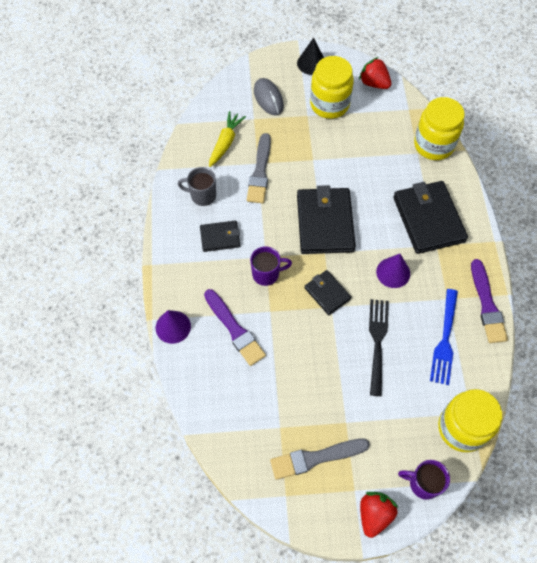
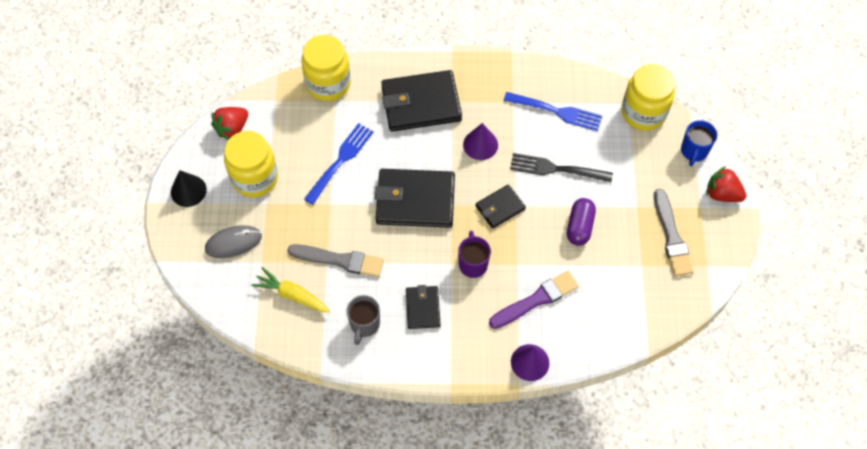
camera: 85 degrees left, 0 degrees up
(316, 366) = (579, 226): none -> purple capsule
(355, 162) = (340, 161): none -> blue fork
(423, 483) = (693, 151): purple mug -> blue mug
(487, 304) = (521, 70): purple brush -> none

